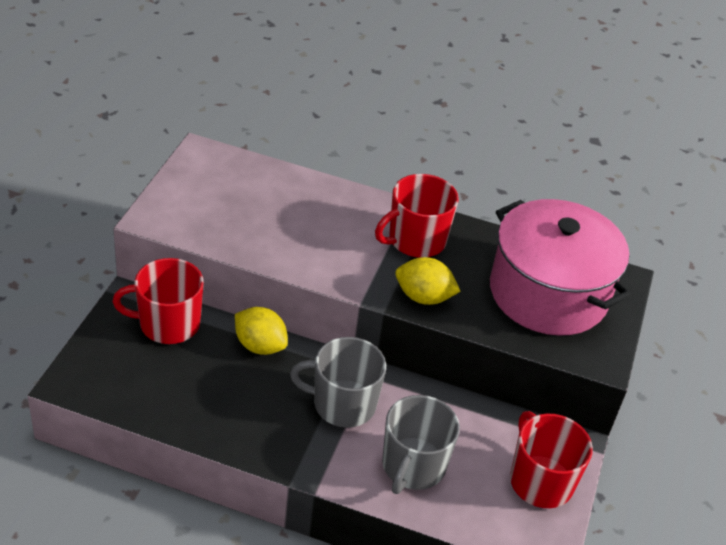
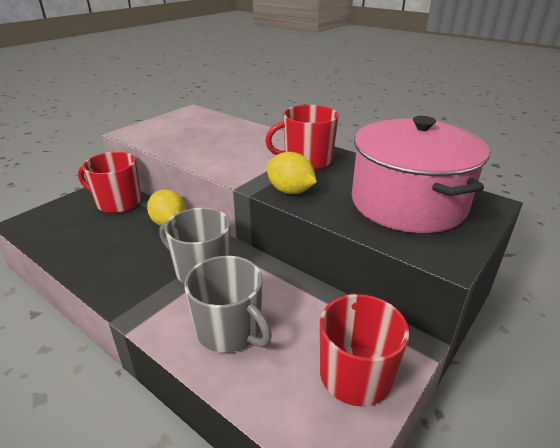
camera: 25 degrees right, 10 degrees down
(413, 466) = (230, 330): grey mug -> grey mug turned 90 degrees counterclockwise

